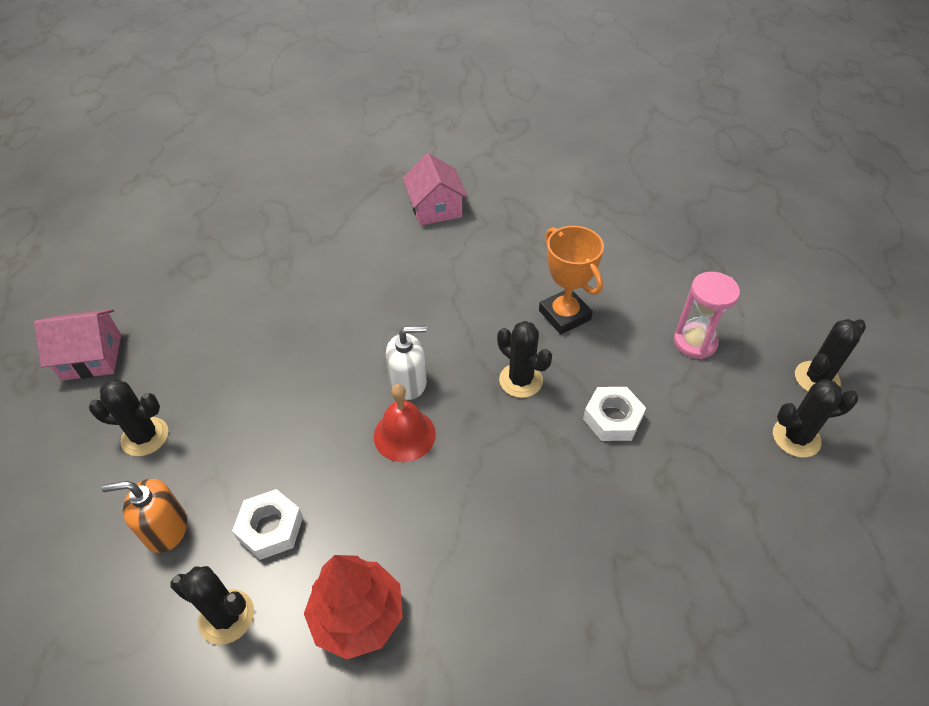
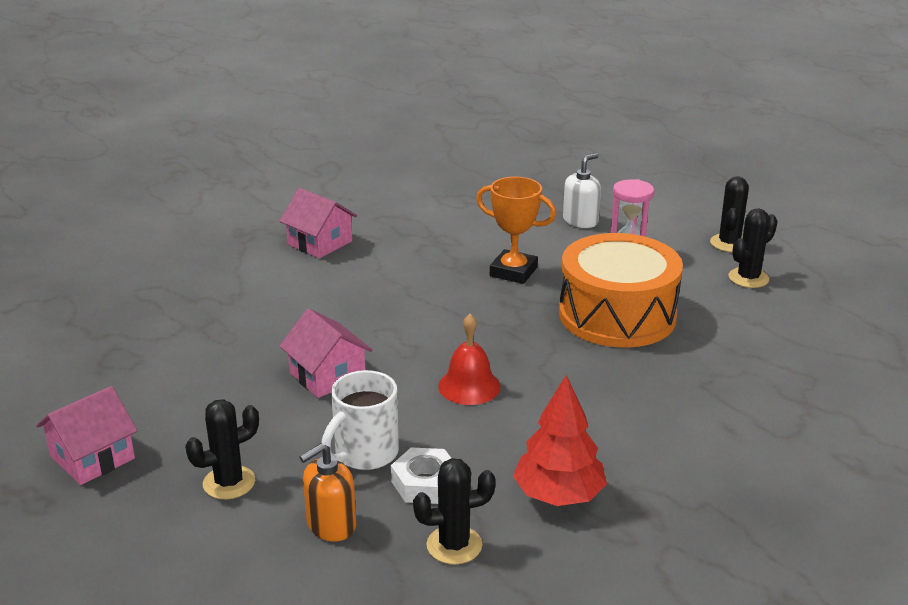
camera: 35 degrees left, 20 degrees down
(258, 465) = (364, 454): none -> white mug
(310, 360) = (327, 375): none -> pink house
(408, 382) = (434, 356): white soap dispenser -> white soap dispenser (580, 221)
(520, 380) = (524, 320): black cactus -> none
(612, 418) = (617, 315): white nut -> orange drum

